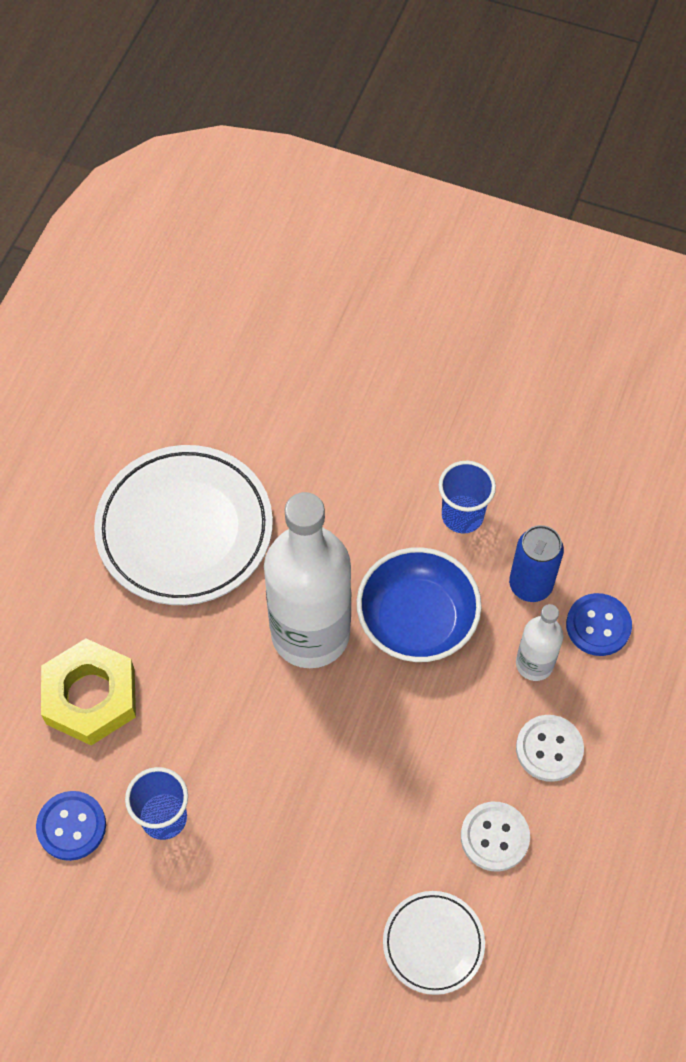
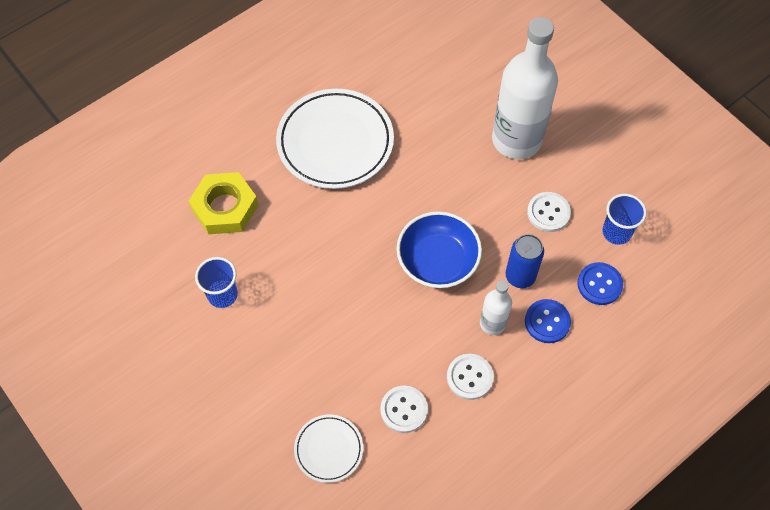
camera: 30 degrees right, 0 degrees up
(71, 826) = (170, 272): blue button -> blue button (599, 284)
(310, 633) = (370, 237): white bottle -> white bottle (516, 140)
(462, 516) = (504, 215): blue cup -> blue cup (616, 232)
(514, 484) = (548, 213): none -> white button

